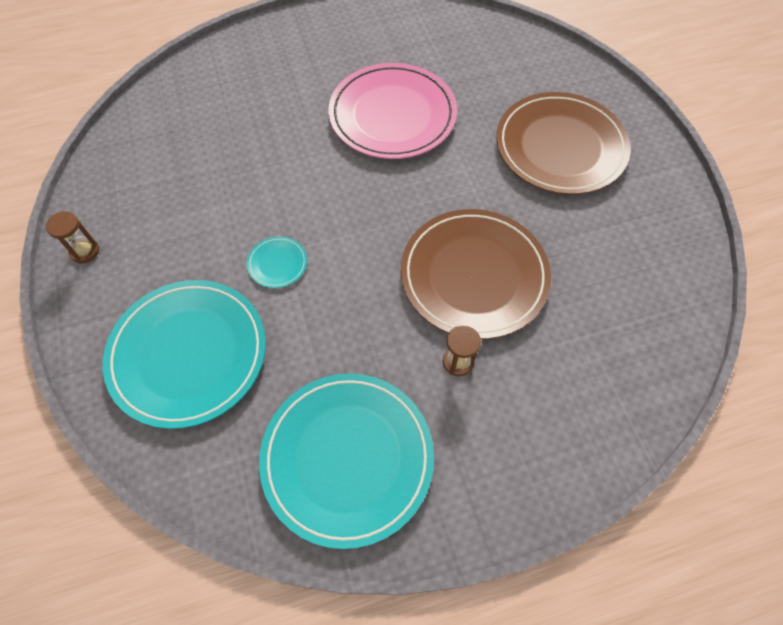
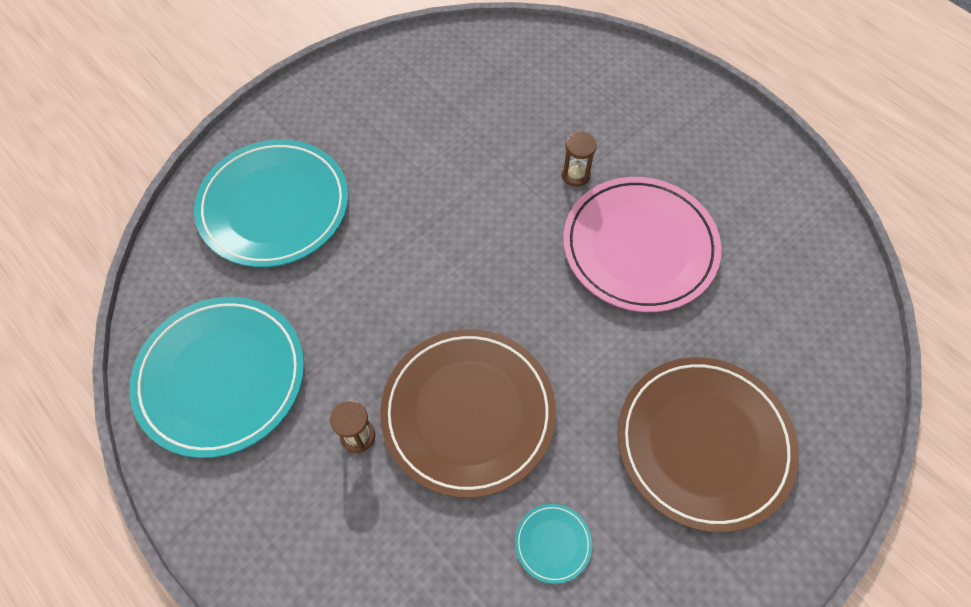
camera: 65 degrees right, 0 degrees up
(85, 251) = (340, 82): brown hourglass -> brown hourglass (575, 175)
(277, 263) = (396, 229): turquoise plate -> turquoise plate (553, 543)

